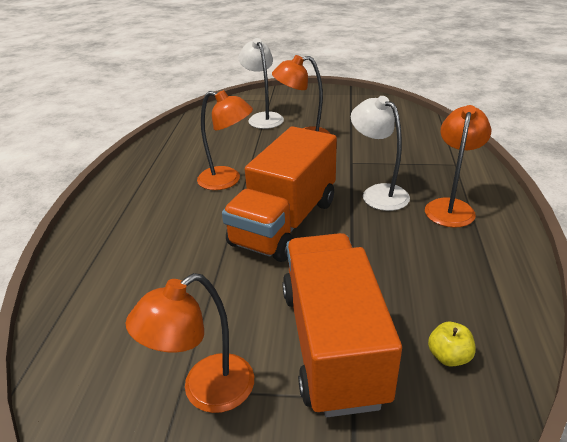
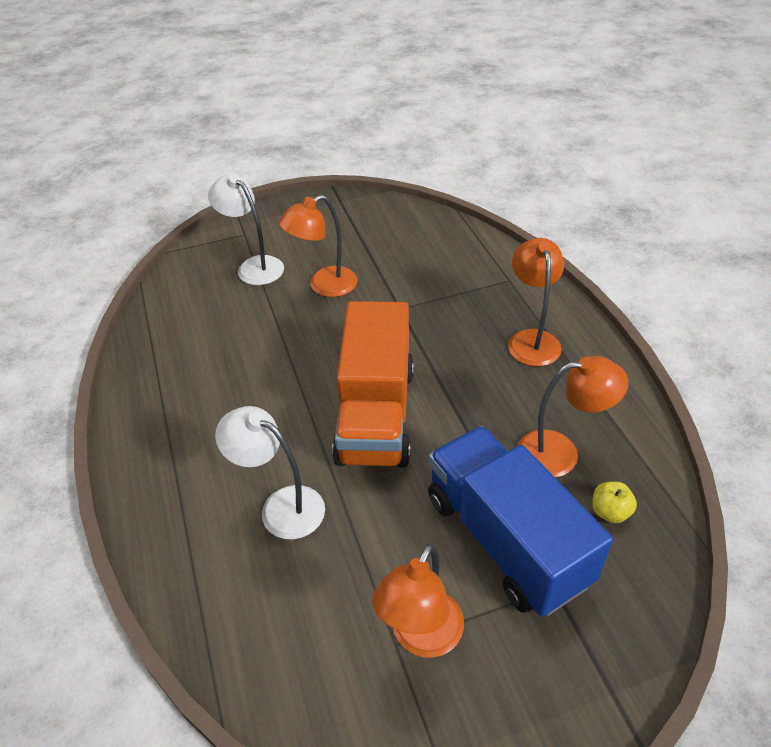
camera: 25 degrees left, 10 degrees up
(227, 180) = (272, 376): orange lamp -> orange lamp (560, 452)
(332, 343) = (506, 539): orange truck -> blue truck
(378, 193) = (451, 343): white lamp -> white lamp (281, 506)

